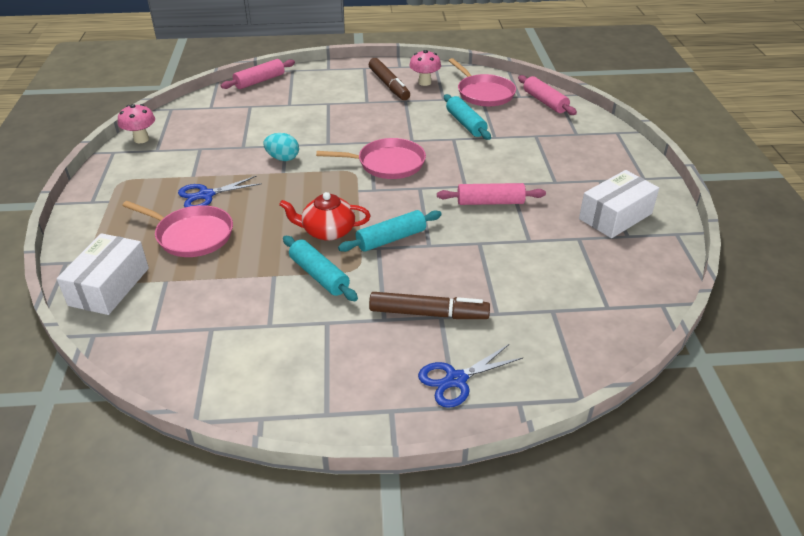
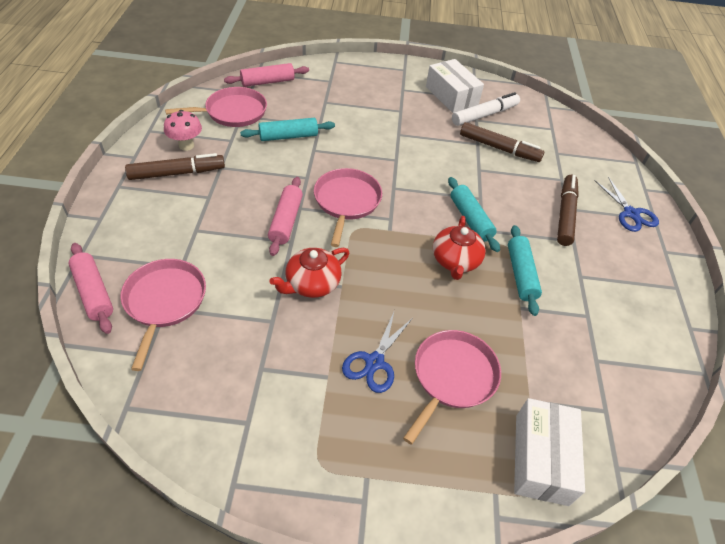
camera: 85 degrees left, 10 degrees up
(109, 286) = (541, 459): white box -> white box turned 75 degrees clockwise
(141, 139) = (208, 445): pink mushroom -> none
(206, 195) = (374, 362): blue scissors -> blue scissors turned 45 degrees clockwise
(255, 105) = (164, 301): none -> pink pan
(283, 158) = (312, 284): turquoise egg -> red teapot
(319, 275) = (520, 274): turquoise rolling pin -> turquoise rolling pin turned 60 degrees counterclockwise
(490, 202) = (424, 151): pink rolling pin -> pink rolling pin (286, 221)
(530, 257) = (498, 148): none -> brown marker
(594, 244) = (484, 115): none -> white marker

